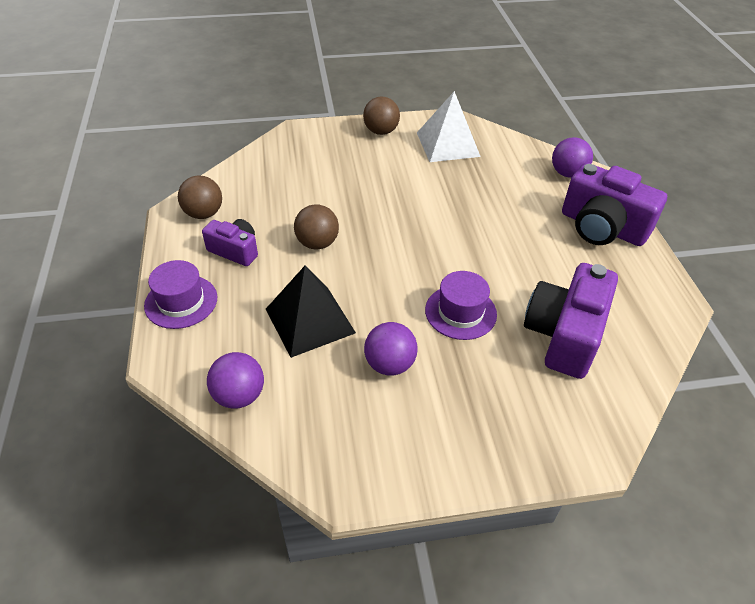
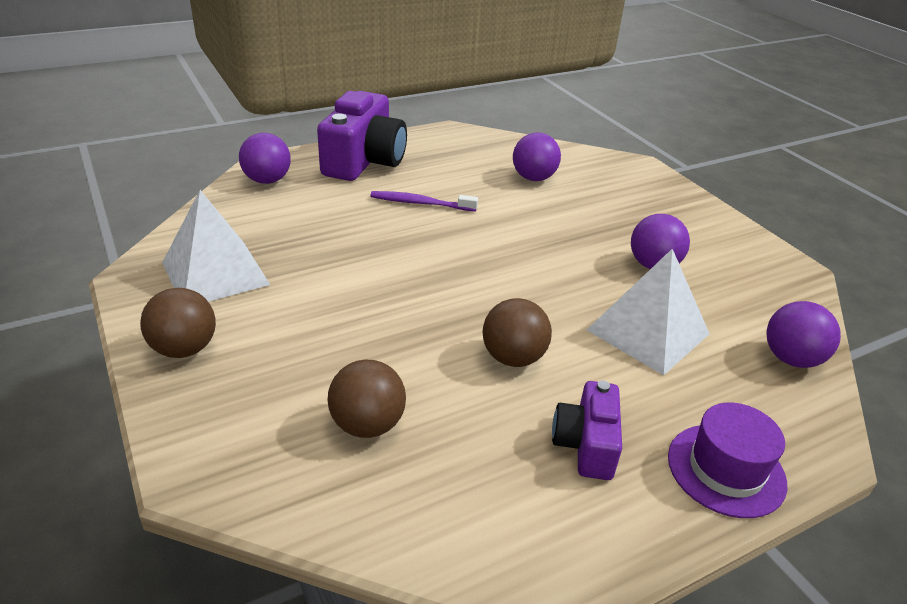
camera: 110 degrees left, 10 degrees down
(204, 214) = (526, 526): brown ball -> brown ball (367, 425)
(310, 320) = (648, 331): black pyramid -> white pyramid
(460, 312) = (549, 232): purple hat -> none
(522, 245) = (421, 203): none -> purple toothbrush
(564, 335) = (533, 178): purple camera -> purple ball

